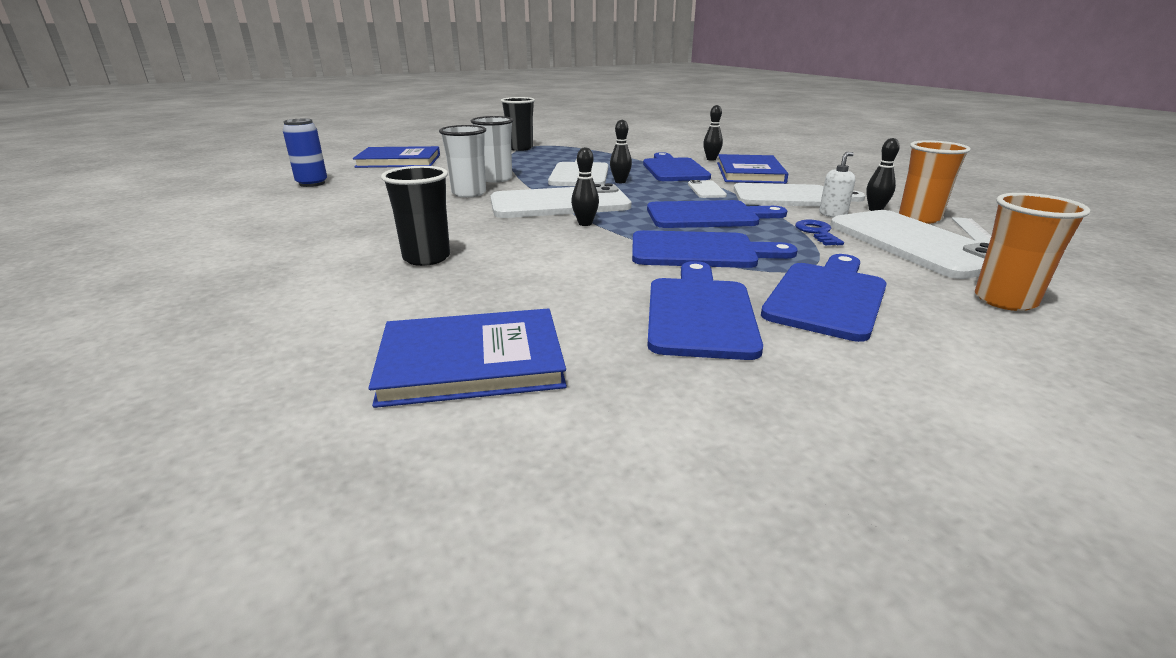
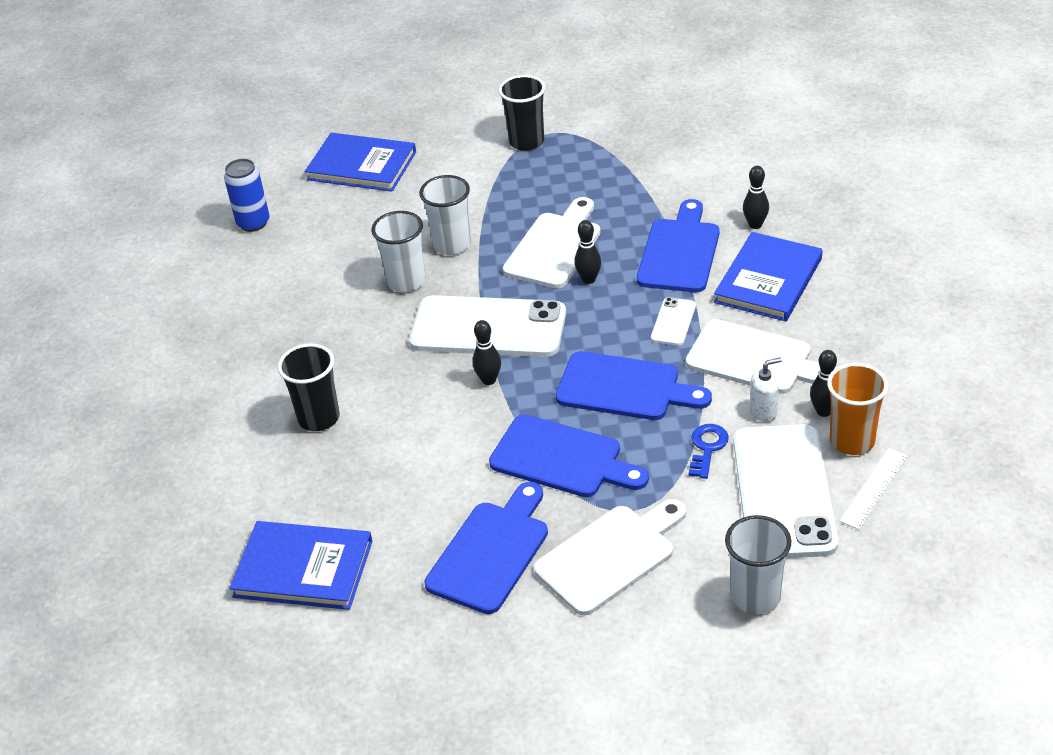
camera: 25 degrees right, 15 degrees up
(827, 297) = (610, 556): blue cutting board -> white cutting board
(1005, 300) = (756, 597): orange cup -> white cup

